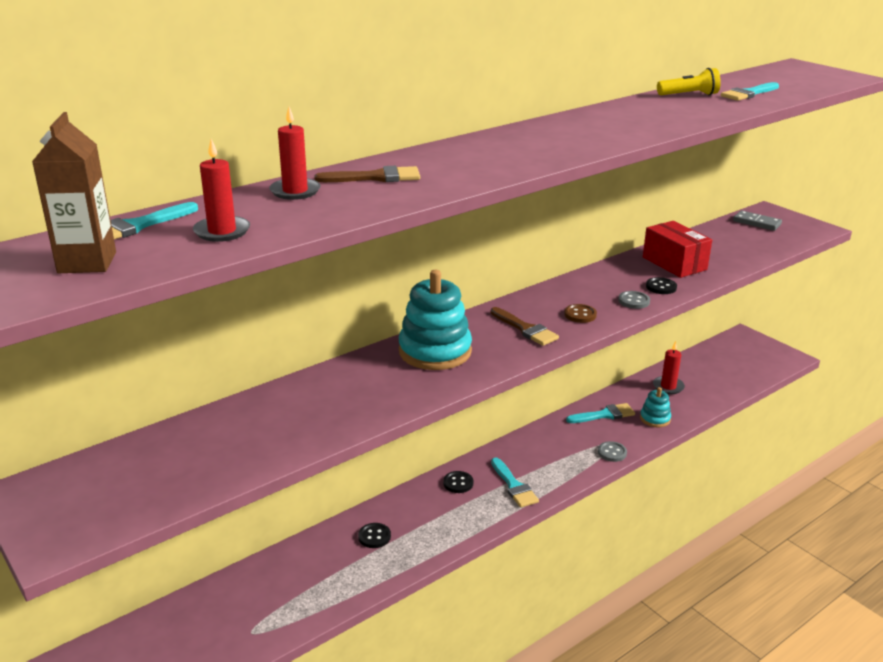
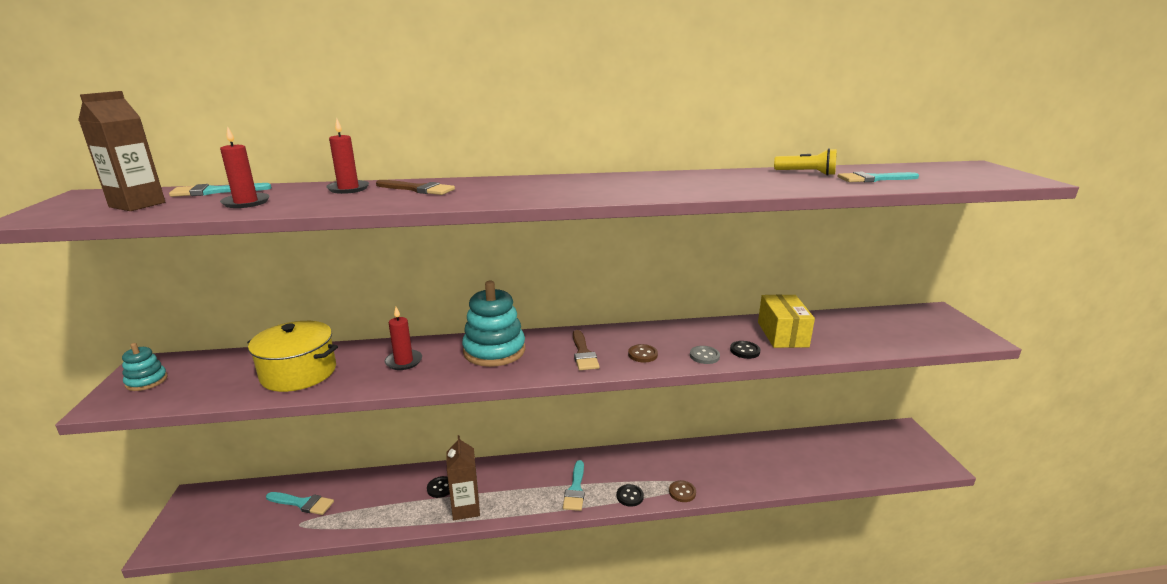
camera: 30 degrees right, 5 degrees down
(250, 437) = (298, 373): none -> yellow pot
(423, 544) = (466, 508): none -> brown carton
(458, 483) = (536, 470): black button -> black button (630, 496)
(604, 415) = (705, 457): turquoise brush -> turquoise brush (303, 503)
(612, 452) = (682, 492): grey button -> brown button
(655, 419) = (748, 476): turquoise stacking toy -> turquoise stacking toy (146, 381)
(668, 387) = (786, 452): red candle -> red candle (404, 361)
(674, 263) = (782, 334): red box -> yellow box
(756, 223) = (912, 318): grey domino -> none

